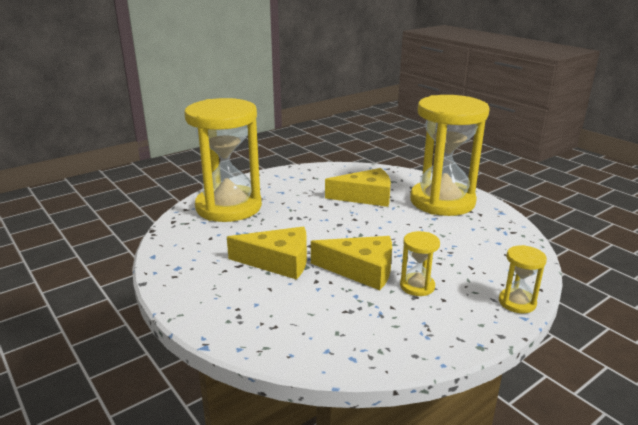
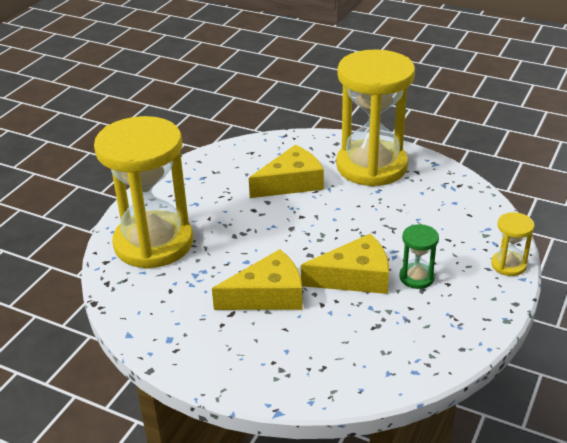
camera: 25 degrees left, 10 degrees up
(417, 286) = (416, 277): yellow hourglass -> green hourglass

